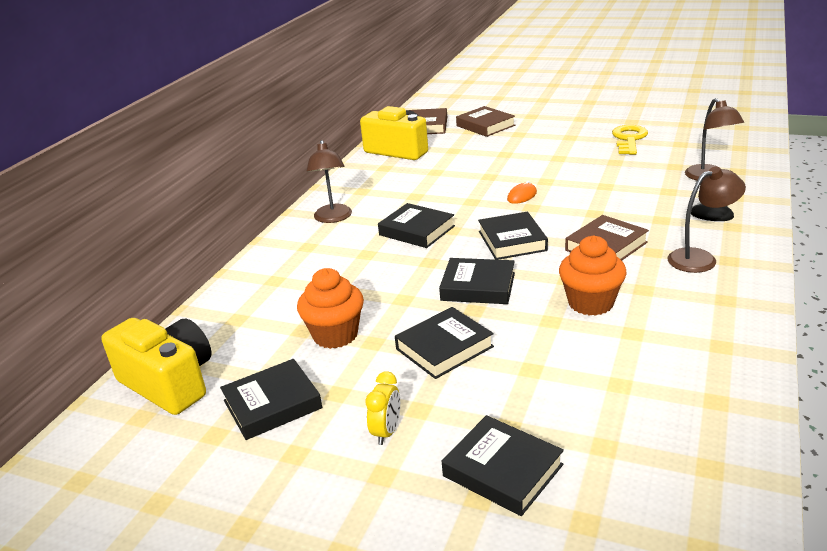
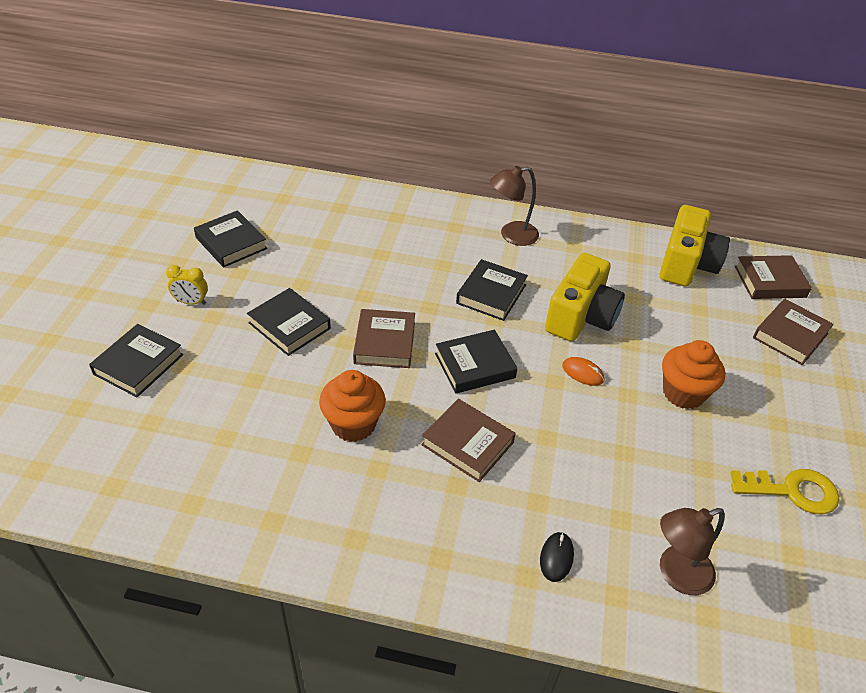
camera: 75 degrees right, 15 degrees up
(169, 383) = (262, 192): yellow camera -> yellow camera (581, 317)
(335, 335) = (313, 262): orange cupcake -> orange cupcake (683, 393)
(478, 286) = (385, 343): black book -> brown book
(700, 258) = (444, 529): brown lamp -> none

